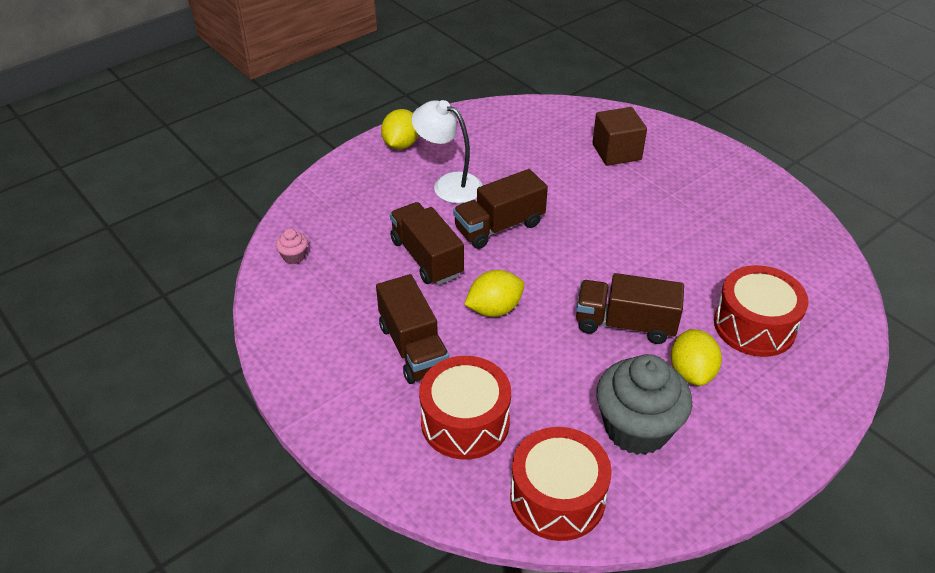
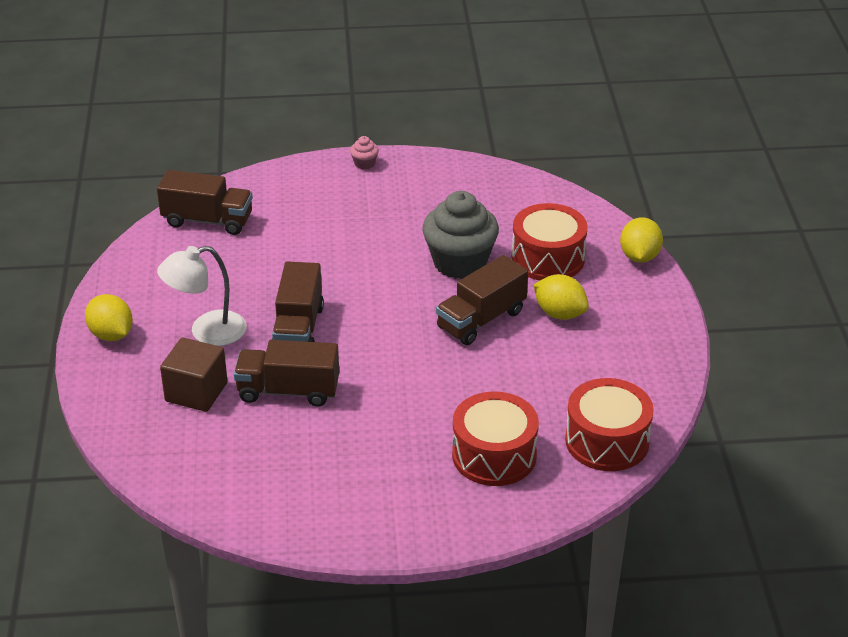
camera: 55 degrees left, 5 degrees down
(294, 256) = (191, 475): pink cupcake -> pink cupcake (364, 163)
(413, 348) = (387, 448): brown truck -> brown truck (207, 220)
(494, 309) = (392, 381): yellow lemon -> yellow lemon (639, 256)
(616, 152) = (283, 215): brown cube -> brown cube (196, 392)
(636, 428) = (583, 369): grey cupcake -> grey cupcake (460, 262)

